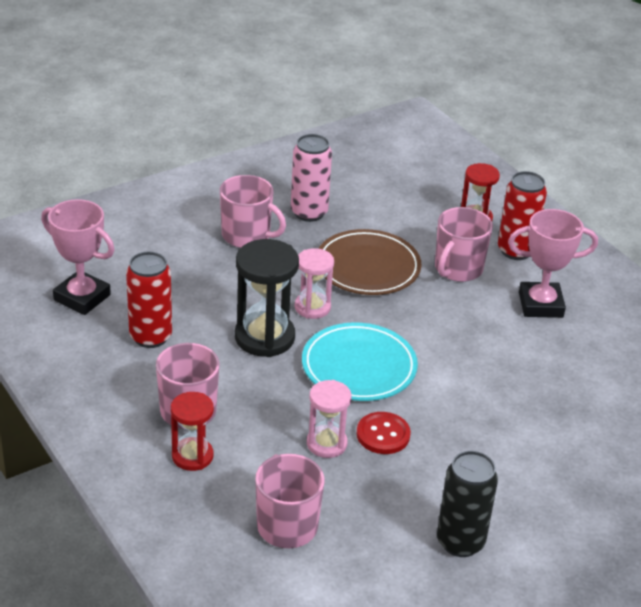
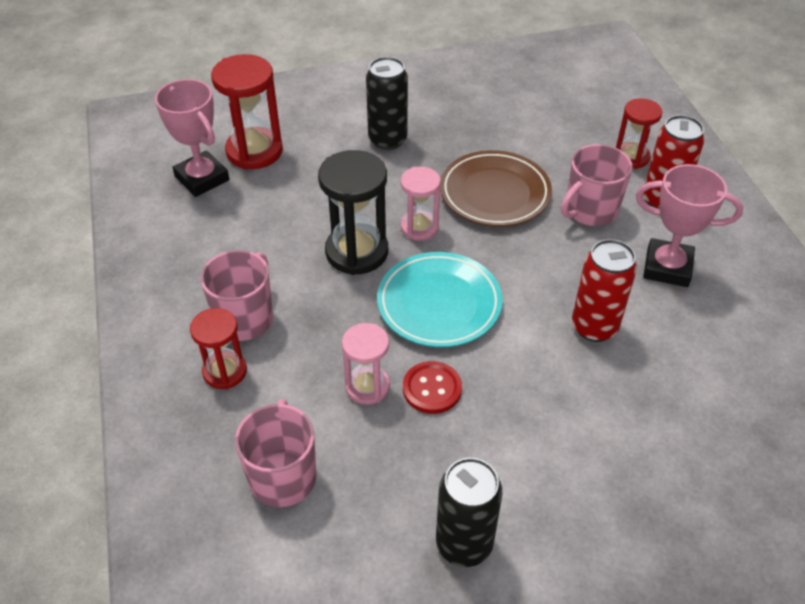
camera: 20 degrees right, 10 degrees up
(121, 265) = (254, 151): none -> red hourglass
(150, 337) = (246, 231): red can -> red can (594, 327)
(247, 236) = (387, 140): pink mug -> black can
(309, 213) = (459, 125): pink can -> none

